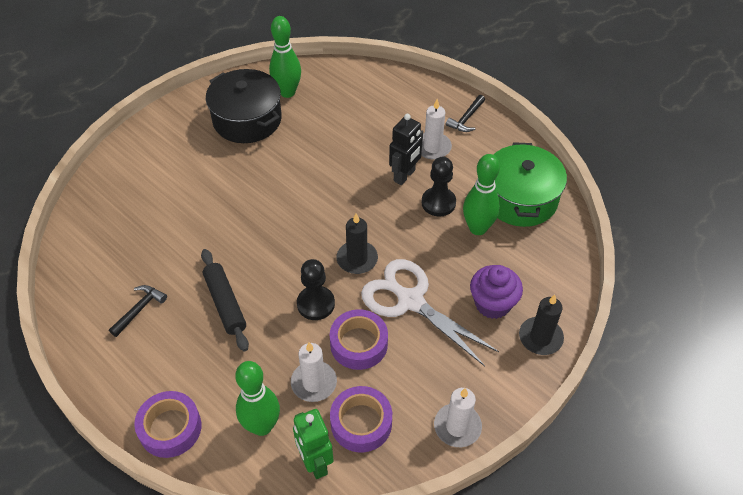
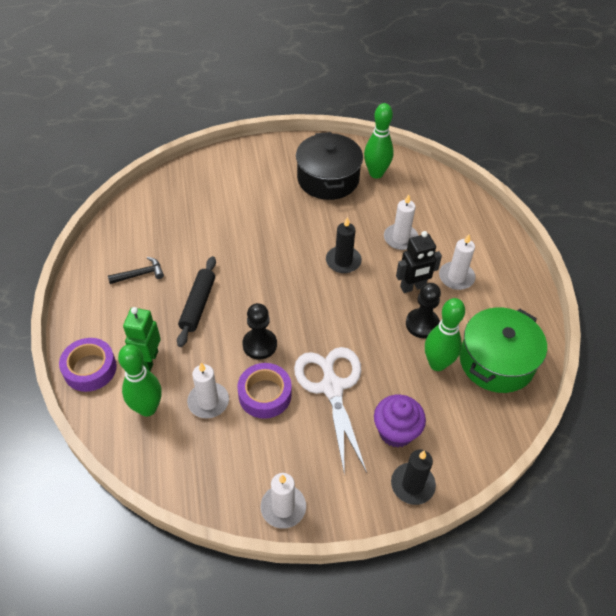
camera: 35 degrees right, 0 degrees up
(315, 463) = (159, 460): green robot -> green robot (149, 360)
(357, 259) = (319, 330): black candle -> black candle (343, 261)
(358, 139) = (400, 238): none -> white candle
(361, 423) = (215, 454): purple tape -> none
(466, 119) = (506, 269): black hammer -> none

